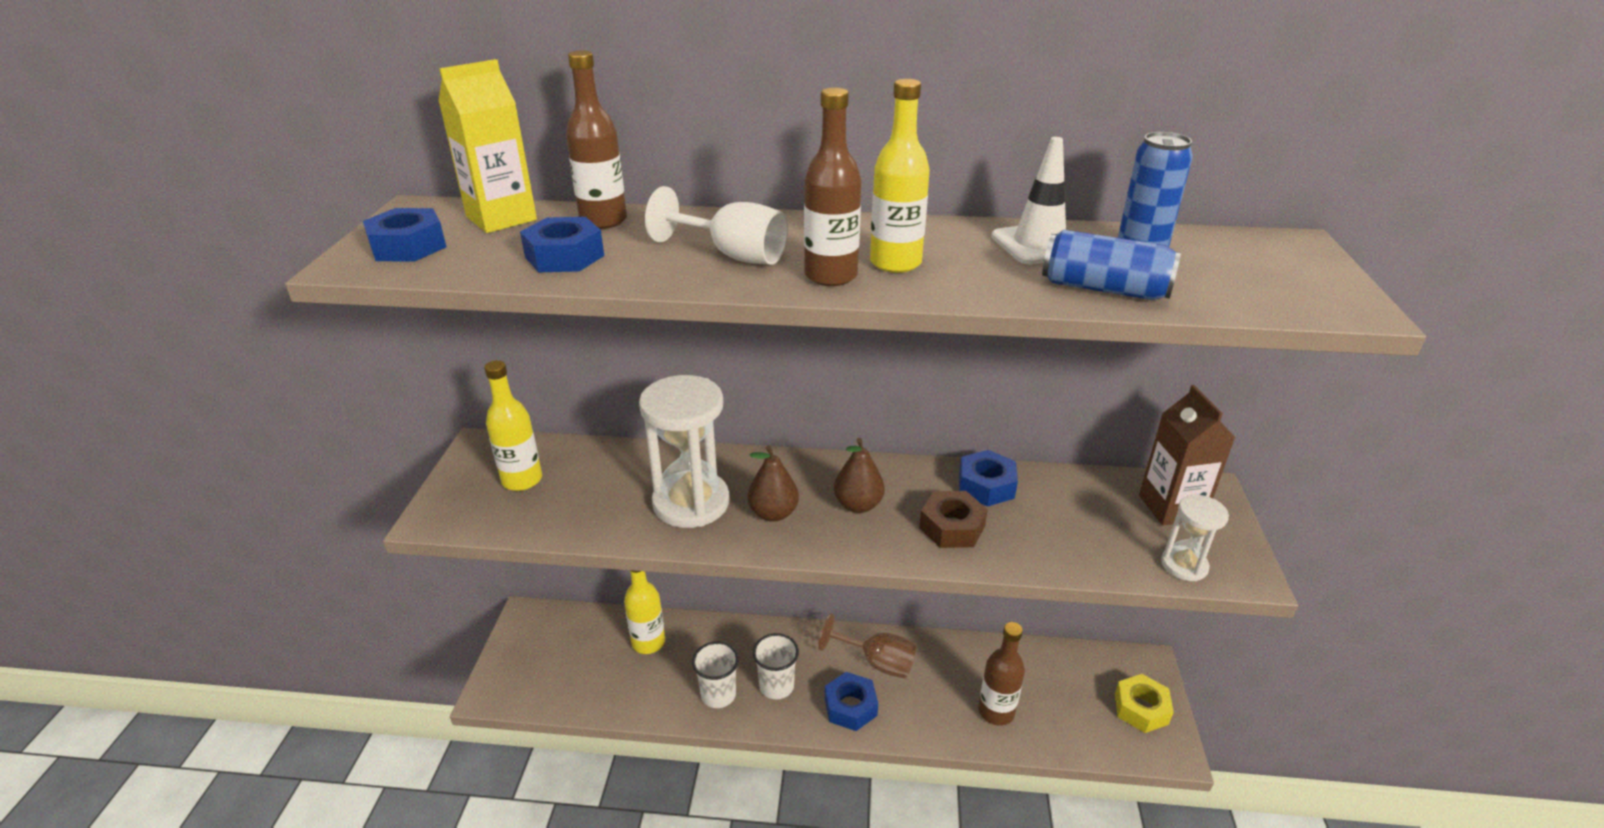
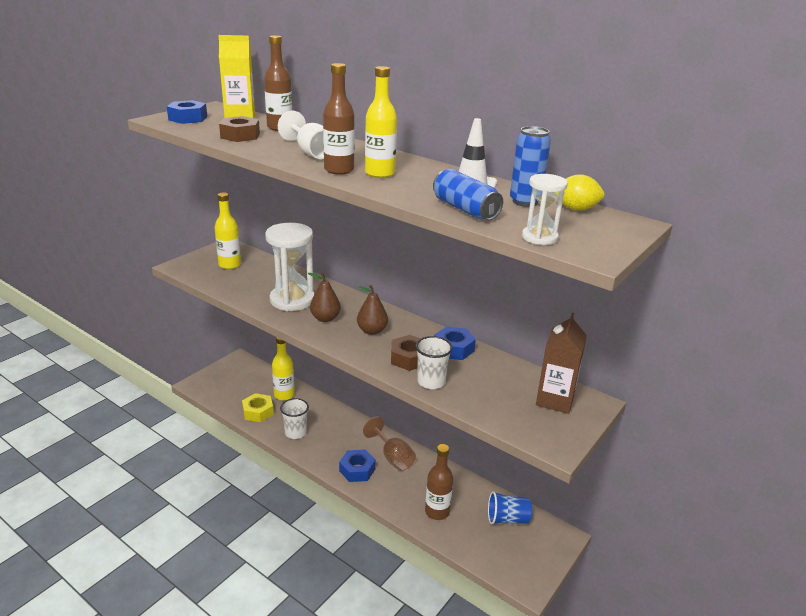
camera: 30 degrees right, 5 degrees down
(564, 256) = (240, 136): blue nut -> brown nut
(776, 686) = (328, 442): white cup -> white cup (431, 382)
(1076, 675) = (507, 519): none -> blue cup
(1141, 709) = (531, 555): yellow nut -> yellow nut (258, 412)
(1184, 565) = (522, 427): white hourglass -> white hourglass (539, 237)
(1208, 241) = (575, 209): none -> yellow lemon

